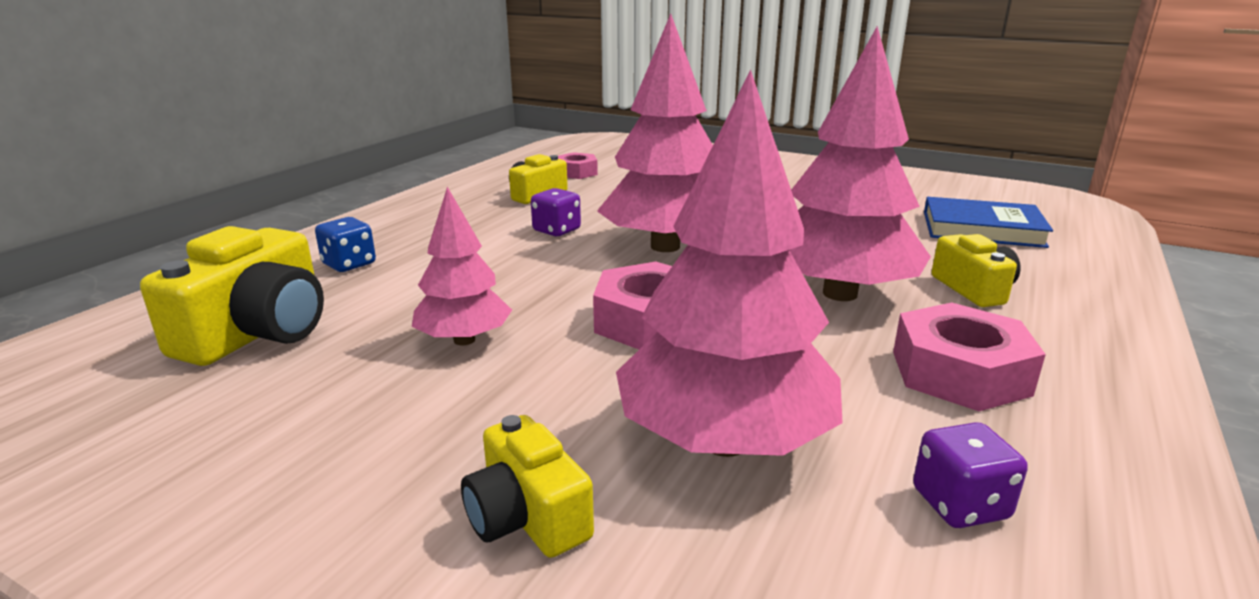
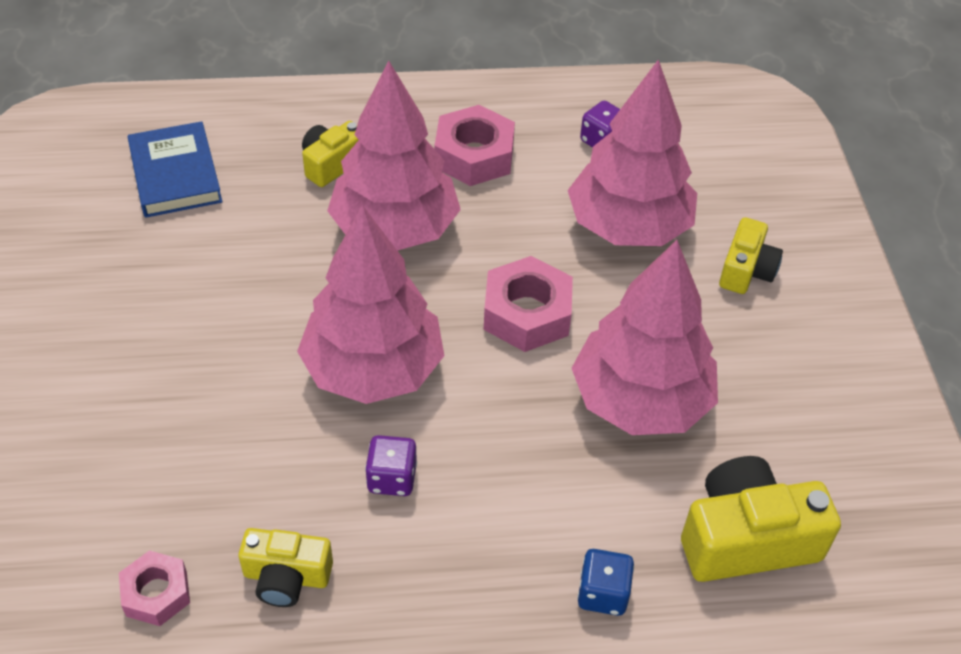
camera: 125 degrees left, 25 degrees up
(464, 340) = (640, 400): pink tree -> pink tree, size x1.80

